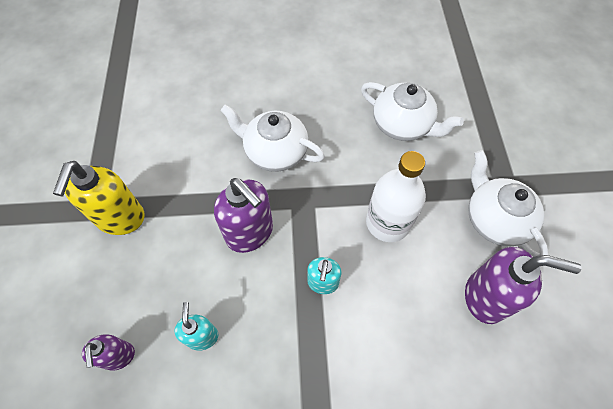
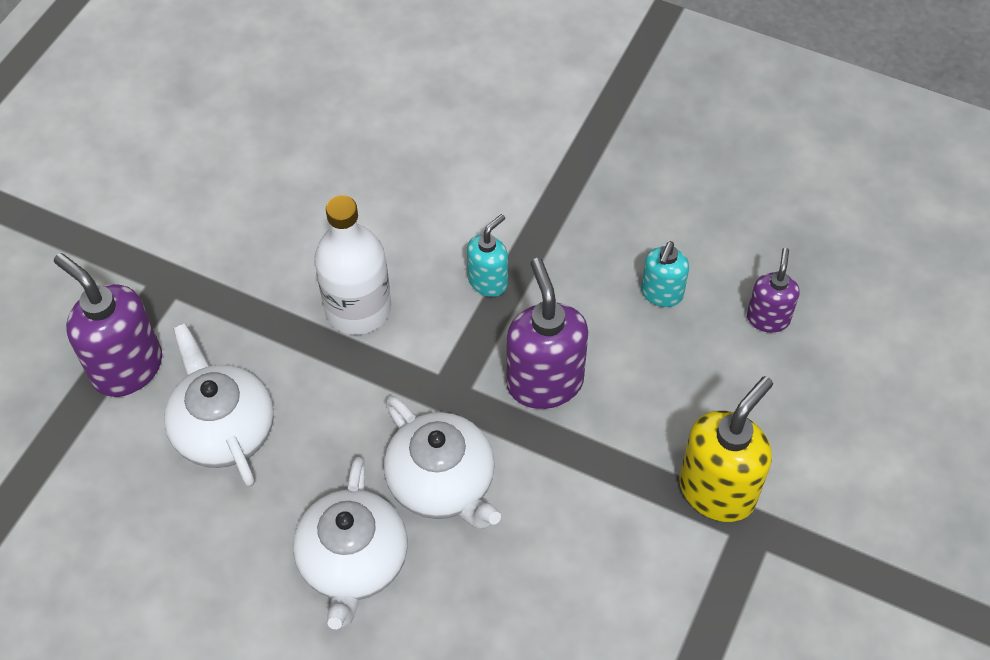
camera: 150 degrees left, 5 degrees down
(486, 297) = (315, 182): purple soap dispenser -> purple soap dispenser (127, 368)
(494, 219) = (225, 249): white teapot -> white teapot (353, 562)

